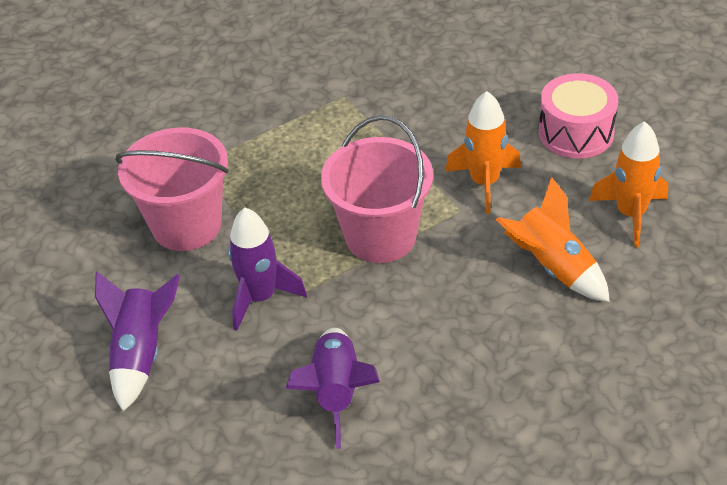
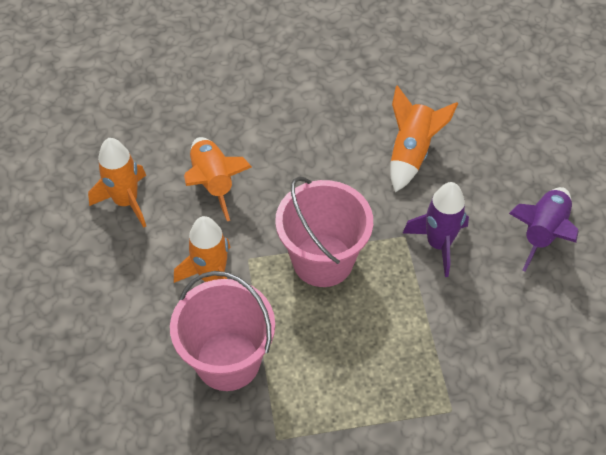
camera: 160 degrees left, 10 degrees up
(186, 225) = (479, 340): pink bucket -> pink bucket (228, 360)
(336, 392) = (411, 153): purple rocket -> orange rocket
(576, 132) = (103, 296): pink drum -> none

